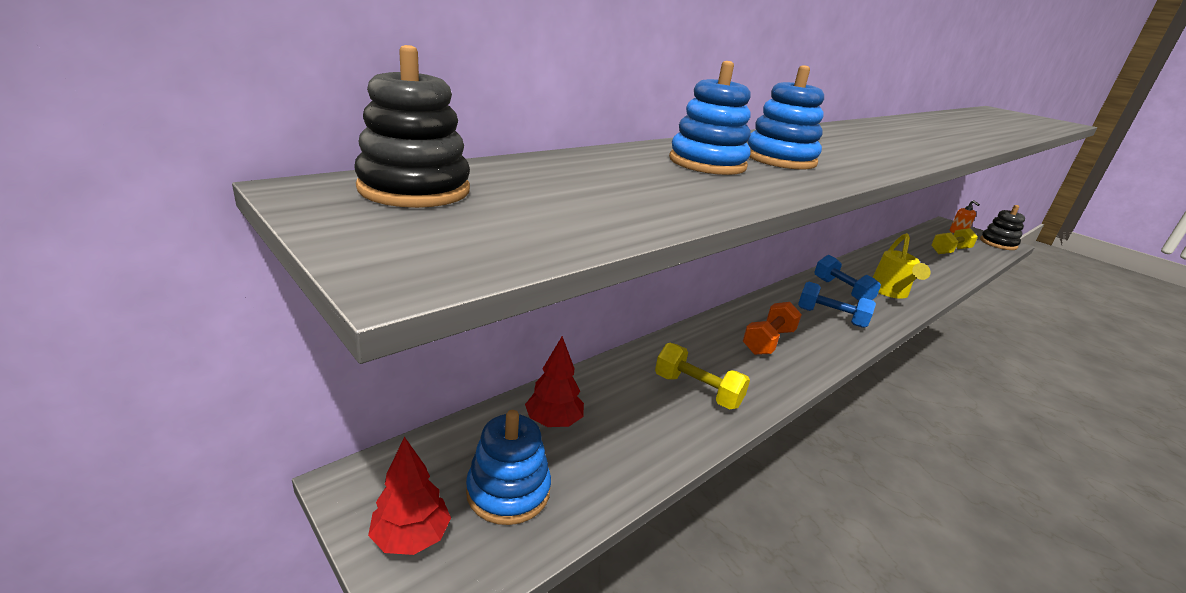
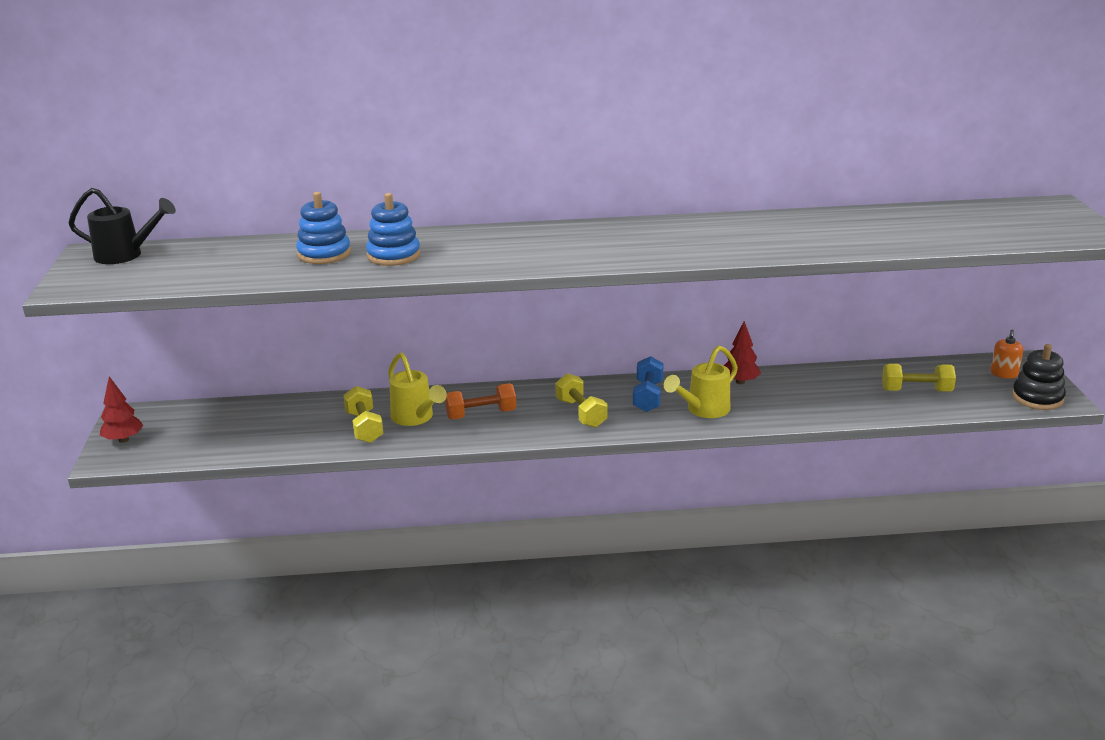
camera: 40 degrees right, 0 degrees up
(414, 189) = (126, 255): black stacking toy -> black watering can
(508, 491) = (184, 438): blue stacking toy -> none
(553, 422) = (251, 417): red tree -> red tree (740, 382)
(724, 363) = (415, 418): none -> yellow watering can
(831, 317) = (581, 413): blue dumbbell -> yellow dumbbell

